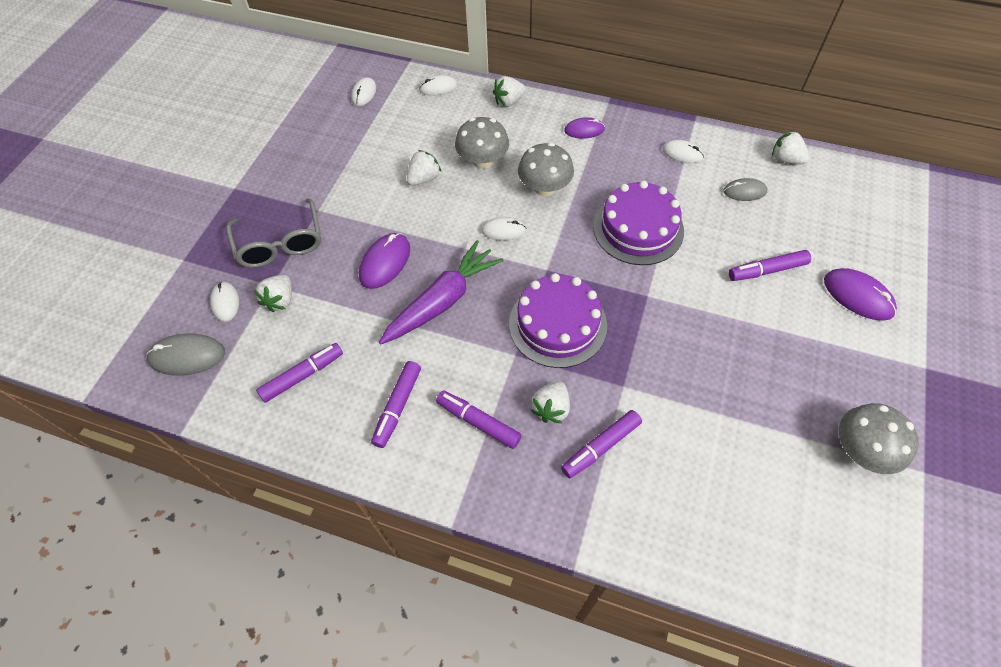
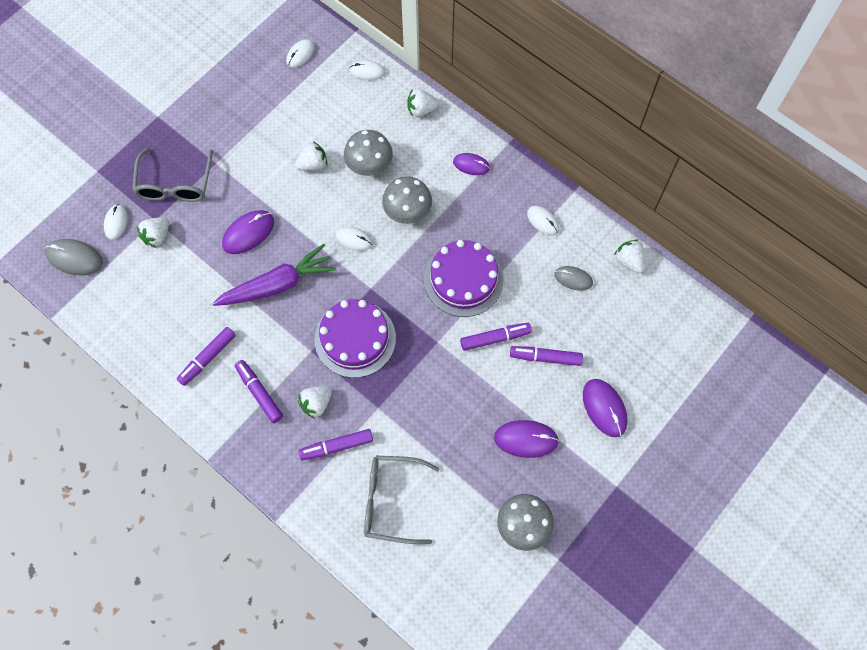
camera: 20 degrees right, 10 degrees up
(303, 376) = (150, 307): purple marker -> purple marker (495, 338)
(699, 484) = (391, 501): none -> grey glasses
(801, 357) = (526, 439): none -> purple mouse

